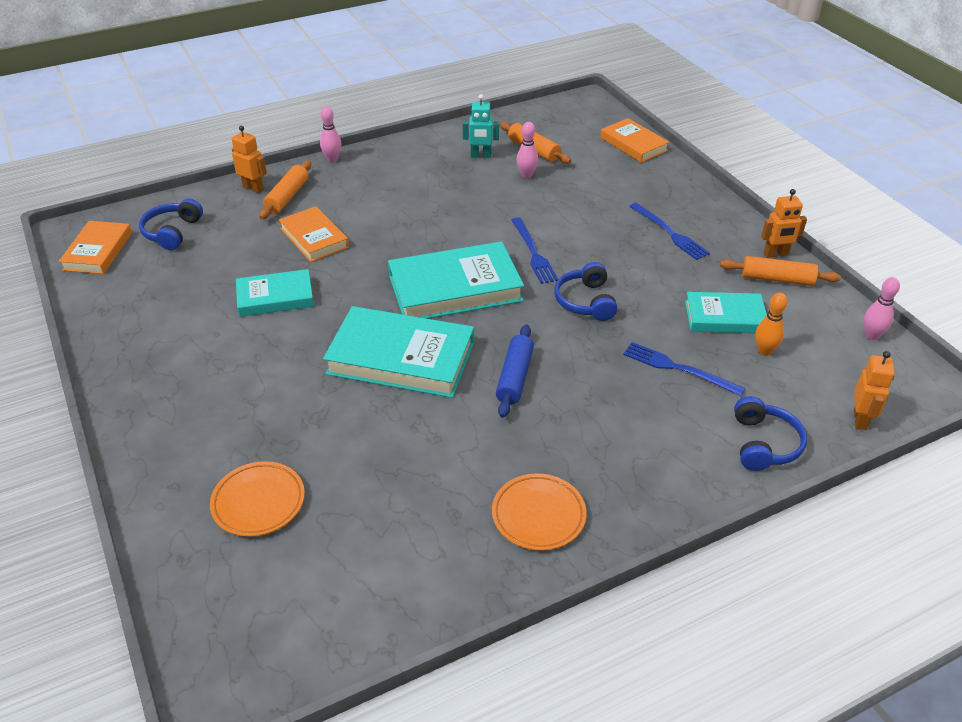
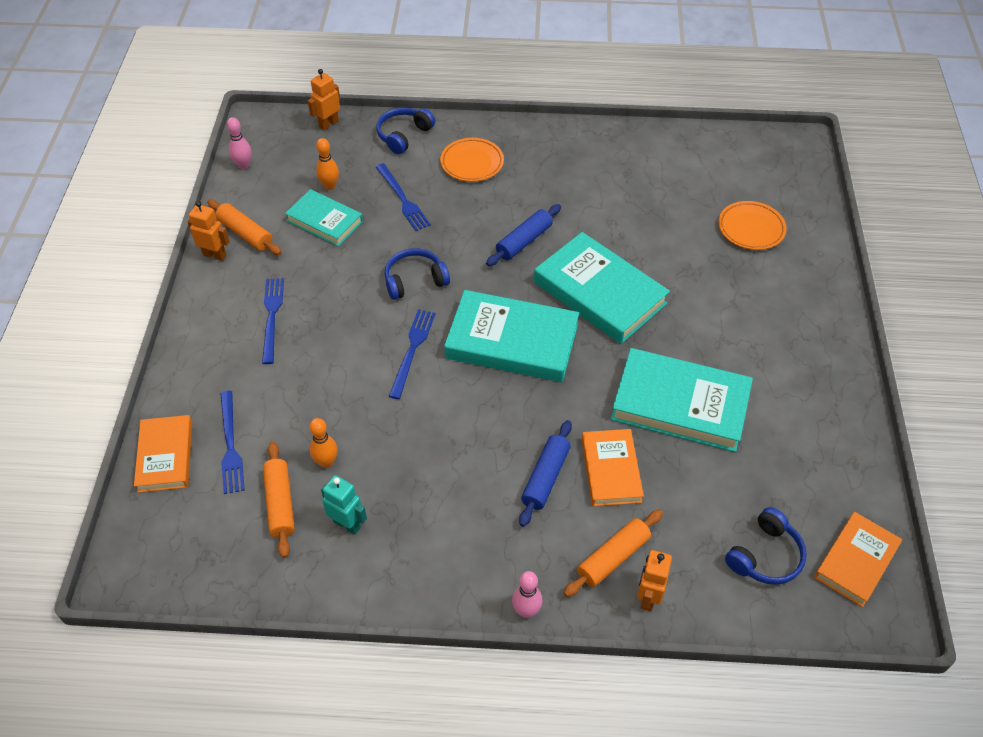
camera: 150 degrees left, 10 degrees up
(253, 188) = (648, 597): orange robot -> orange robot turned 45 degrees clockwise
(275, 297) = (680, 404): turquoise book -> turquoise book, size x1.66
(362, 218) = (545, 478): none -> blue rolling pin
(526, 175) = (326, 462): pink bowling pin -> orange bowling pin
(538, 515) = (577, 153): orange plate -> orange plate (472, 163)
(585, 301) = (415, 280): blue headphones -> blue headphones turned 135 degrees counterclockwise
(600, 161) = (230, 445): none -> blue fork

